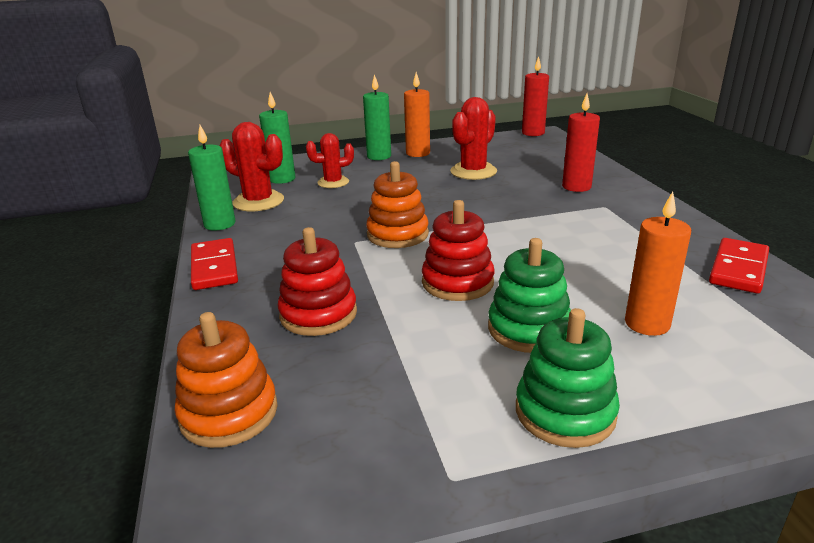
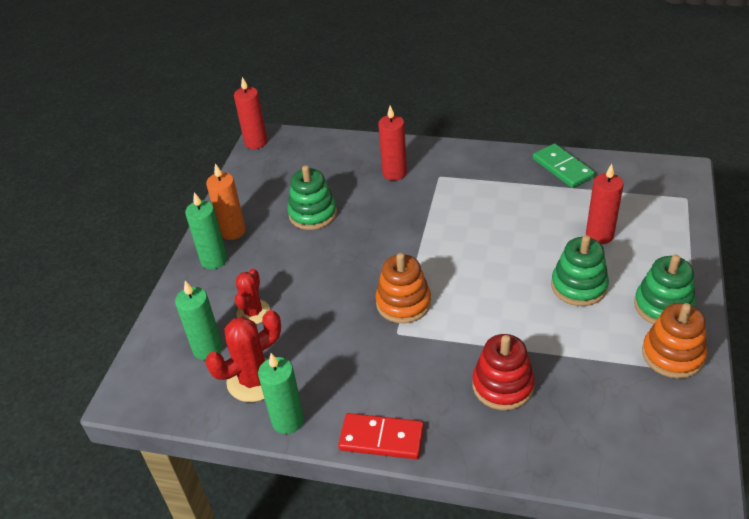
camera: 60 degrees left, 15 degrees up
(229, 413) = (601, 460): orange stacking toy -> orange stacking toy (672, 355)
(457, 282) = (502, 296): red stacking toy -> none
(473, 171) = (313, 214): red cactus -> green stacking toy
(647, 324) = (599, 235): orange candle -> red candle
(738, 269) = (562, 168): red domino -> green domino

